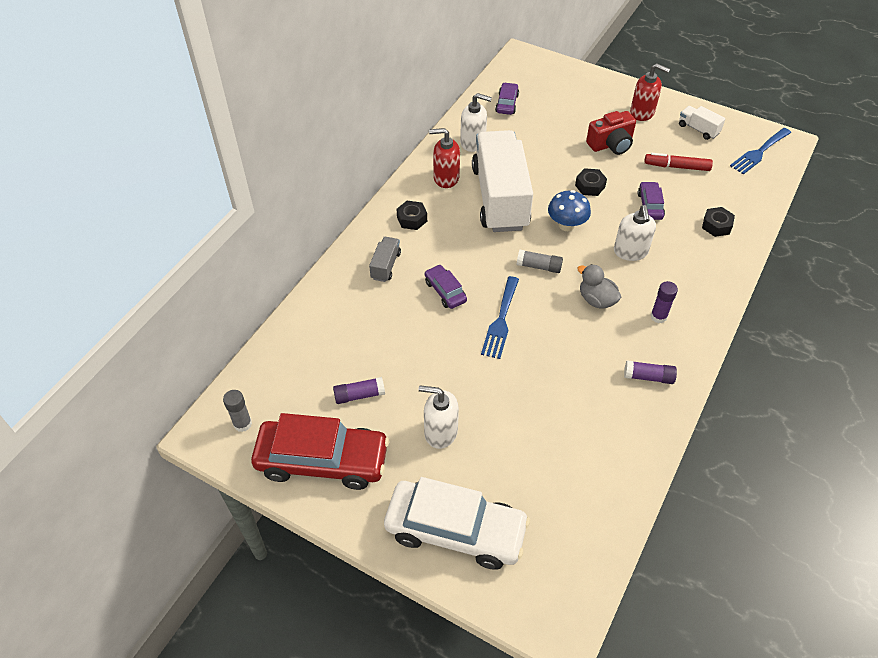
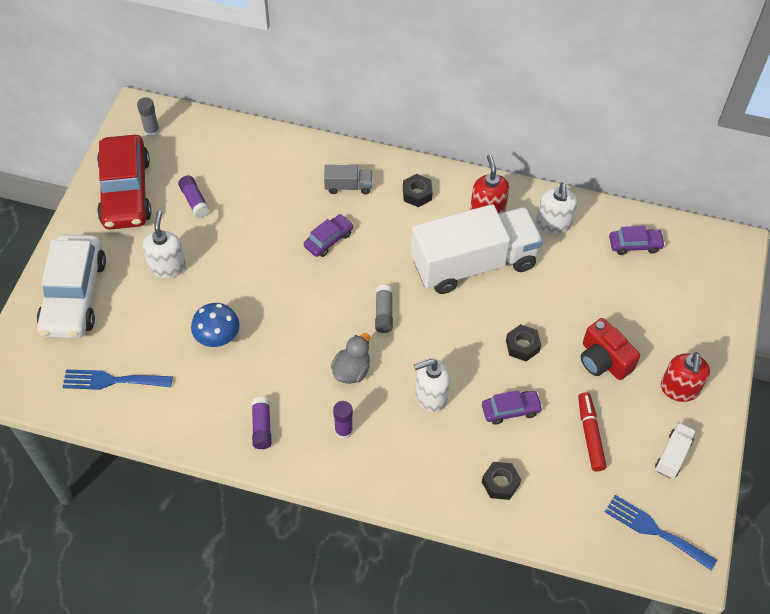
camera: 75 degrees right, 5 degrees up
(501, 321) = (303, 291): blue fork -> blue fork (112, 380)
(566, 225) = (452, 330): blue mushroom -> blue mushroom (218, 338)

